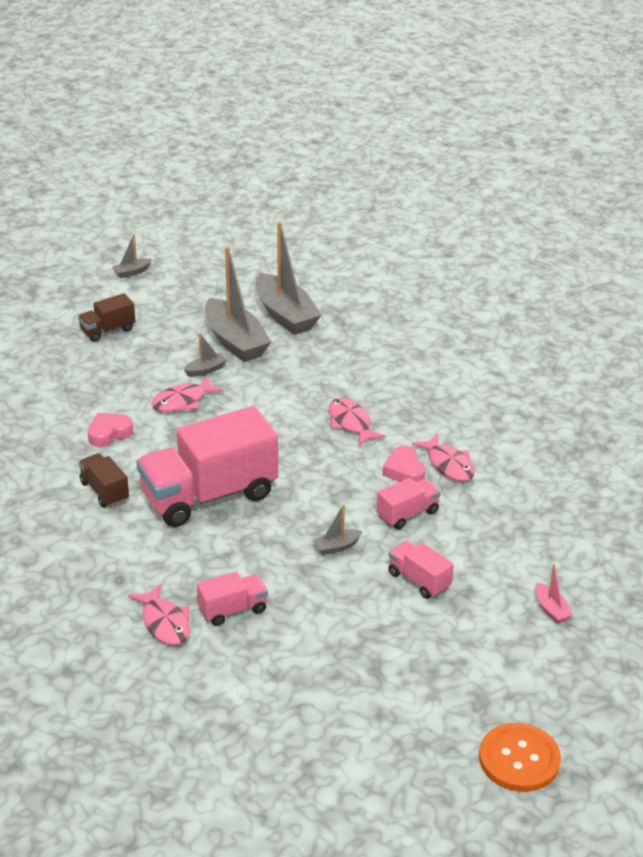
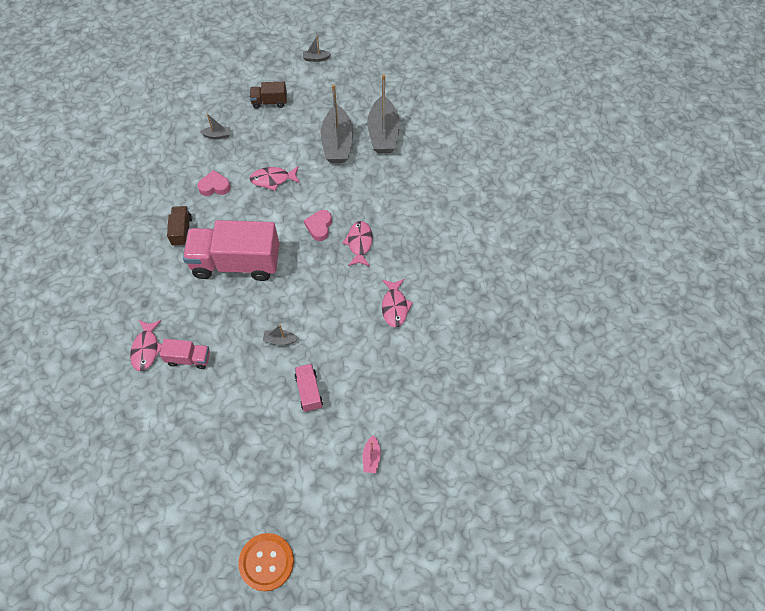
camera: 30 degrees right, 25 degrees up
(206, 370) = (303, 160): grey boat -> grey boat (217, 135)
(404, 470) = (364, 298): pink heart -> pink heart (319, 227)
(407, 514) = (340, 335): pink truck -> none

